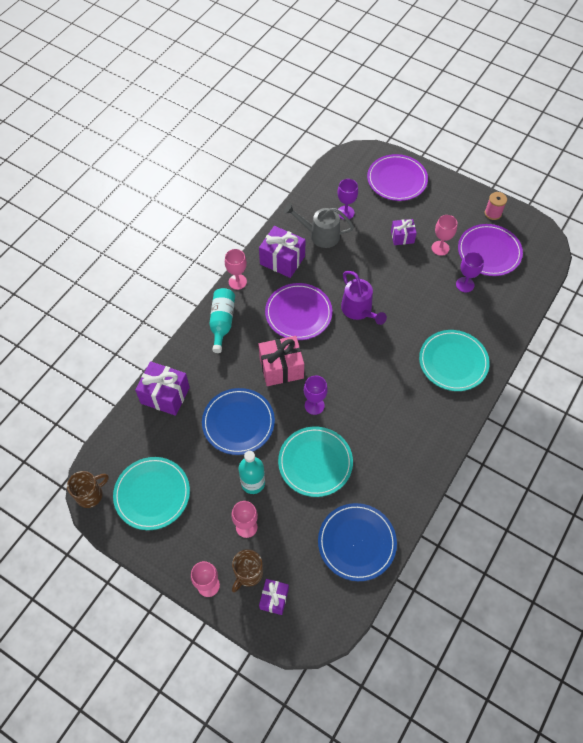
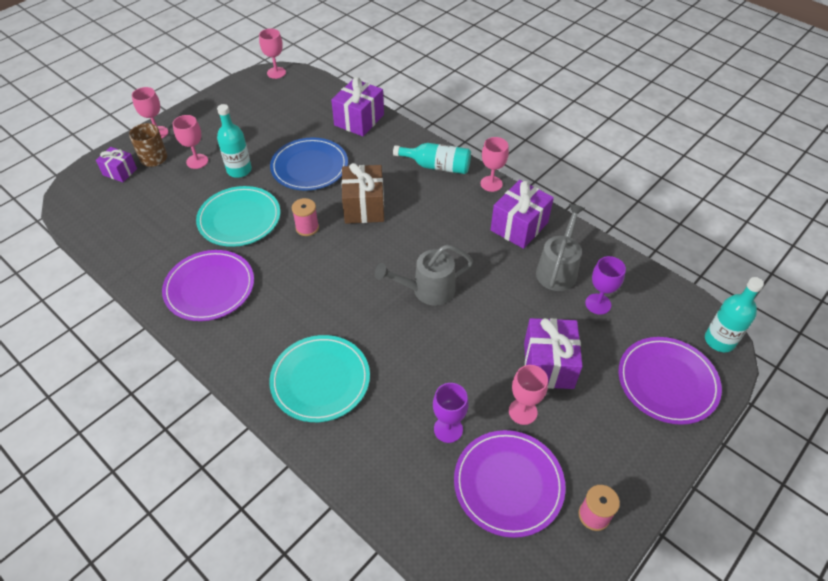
camera: 100 degrees right, 10 degrees down
(90, 494) = (276, 73): brown mug -> pink goblet
(152, 494) = (259, 106): turquoise plate -> none
(281, 368) = (364, 207): pink gift -> brown gift
(298, 313) = (435, 231): purple plate -> purple plate (209, 287)
(314, 405) = (307, 228): purple goblet -> pink spool
(357, 542) = (137, 238): blue plate -> none
(359, 154) = (719, 340): none -> turquoise bottle
(359, 311) = (427, 290): purple watering can -> grey watering can
(402, 237) = (548, 365): purple gift -> purple gift, size x1.67

